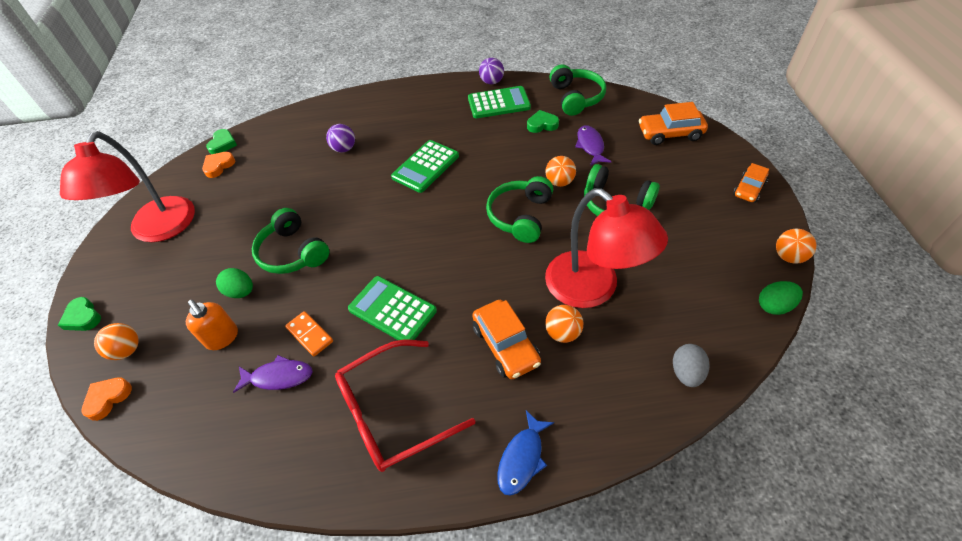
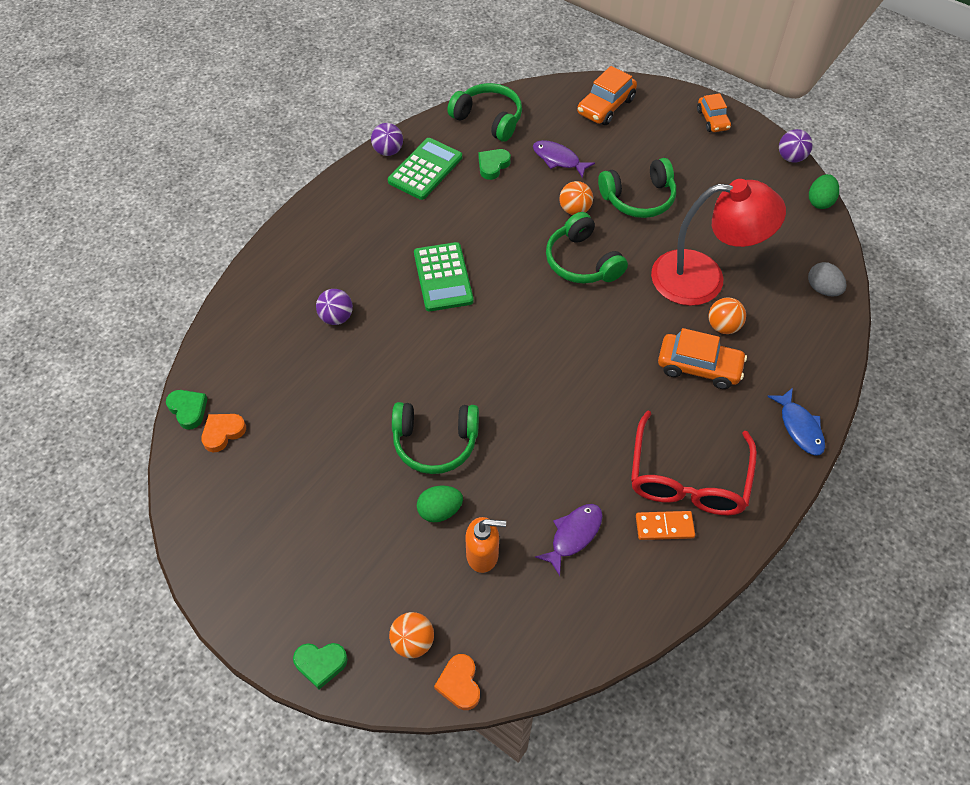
camera: 50 degrees left, 5 degrees up
(158, 230) = (262, 537): red lamp -> none
(219, 166) = (223, 433): orange heart -> orange heart turned 60 degrees clockwise
(309, 335) = (551, 487): orange domino -> orange domino (664, 527)
(392, 310) = (587, 413): green calculator -> none
(788, 256) = (791, 157): orange ball -> purple ball

